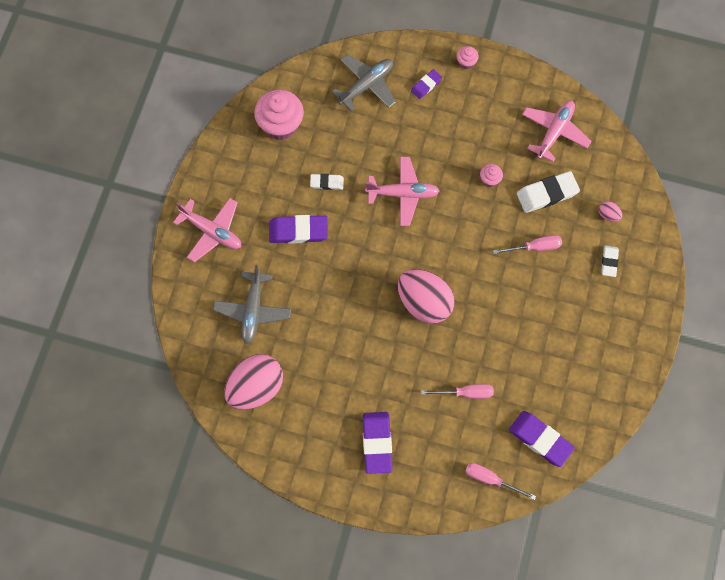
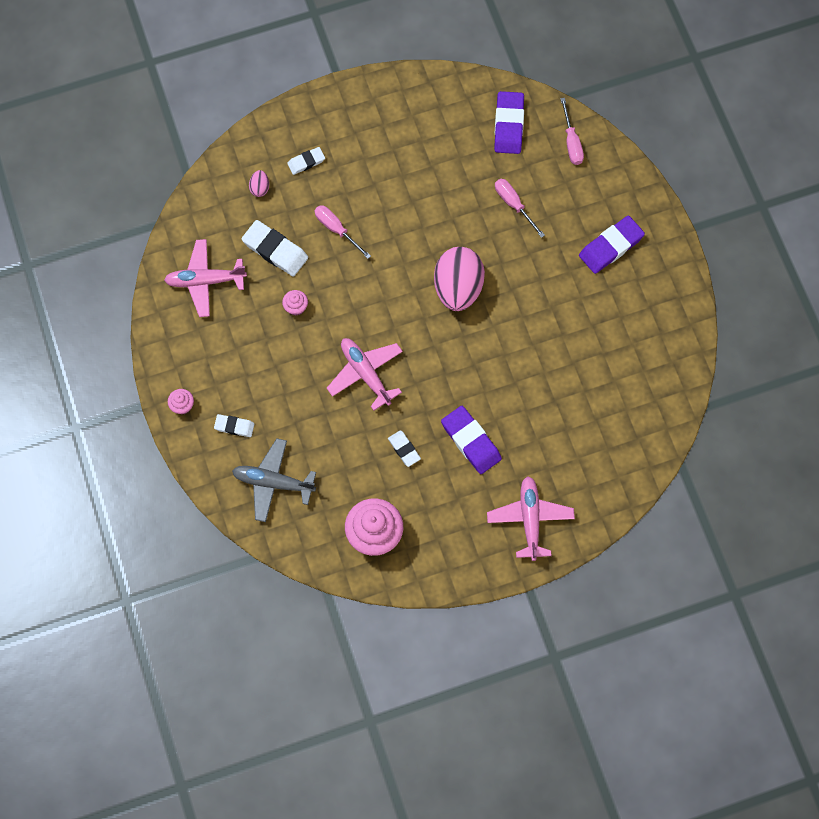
camera: 125 degrees left, 0 degrees up
(253, 310) = (575, 428): grey plane -> none
(255, 387) = (641, 376): pink egg -> none
(426, 85) = (234, 426): purple eraser -> white eraser

